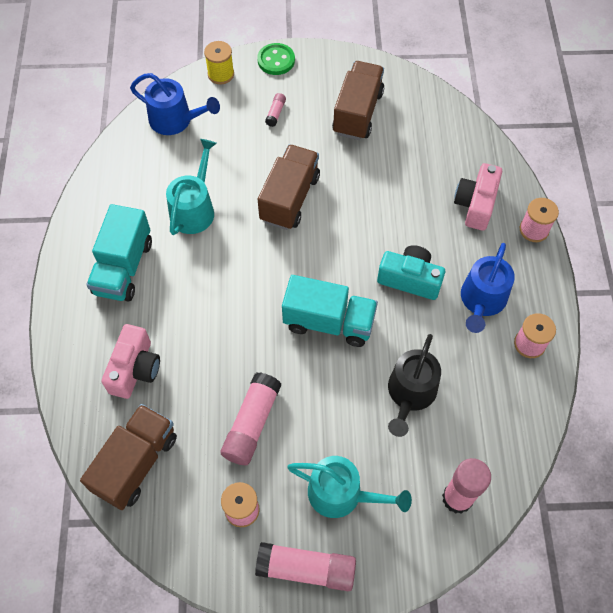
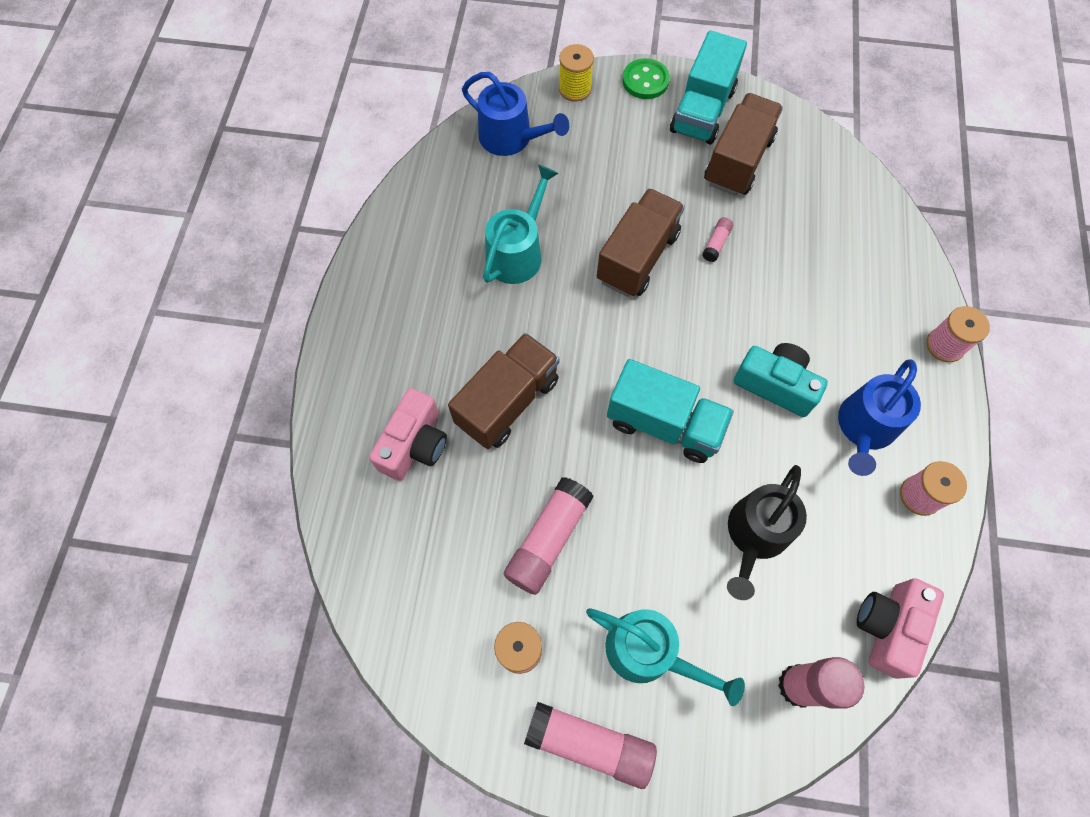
camera: 10 degrees right, 5 degrees up
(124, 267) = (420, 313): turquoise truck -> turquoise truck (702, 111)
(136, 463) = (397, 565): brown truck -> brown truck (507, 401)
(276, 113) = (635, 147): pink glue stick -> pink glue stick (716, 243)
(475, 204) = (873, 301): pink camera -> pink camera (888, 627)

